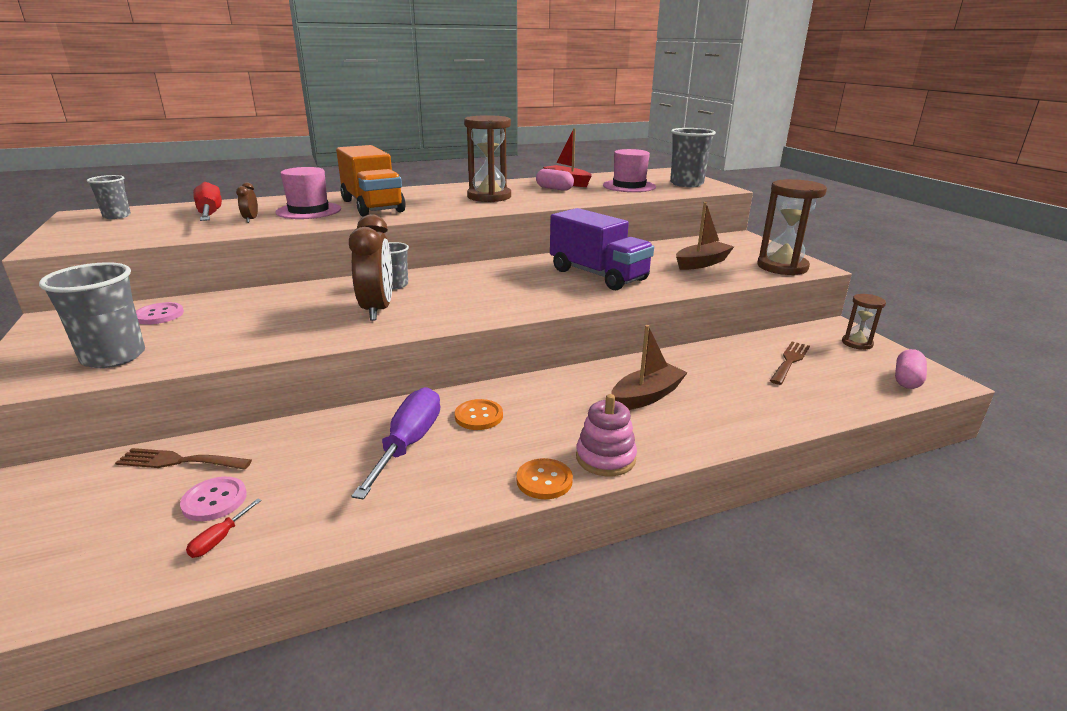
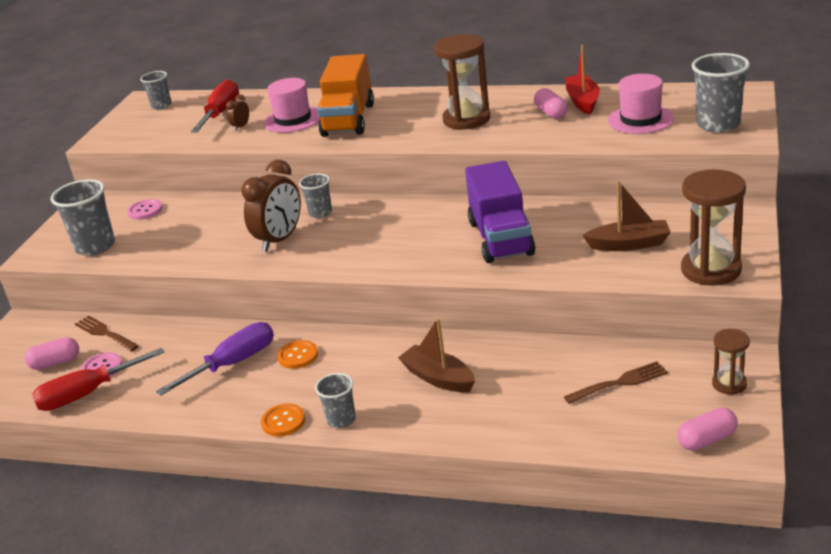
camera: 40 degrees right, 5 degrees up
(120, 517) = (55, 362): none -> pink capsule
(219, 539) = (87, 394): red screwdriver -> red screwdriver, size x2.42
(605, 458) = (341, 420): pink stacking toy -> grey cup
(646, 396) = (438, 378): brown boat -> brown boat turned 135 degrees counterclockwise

